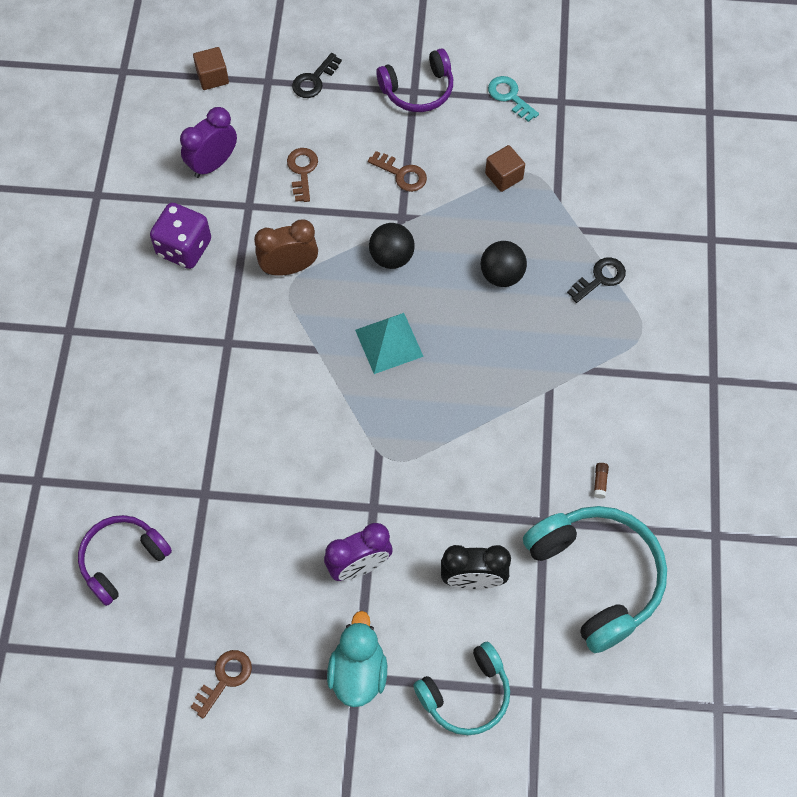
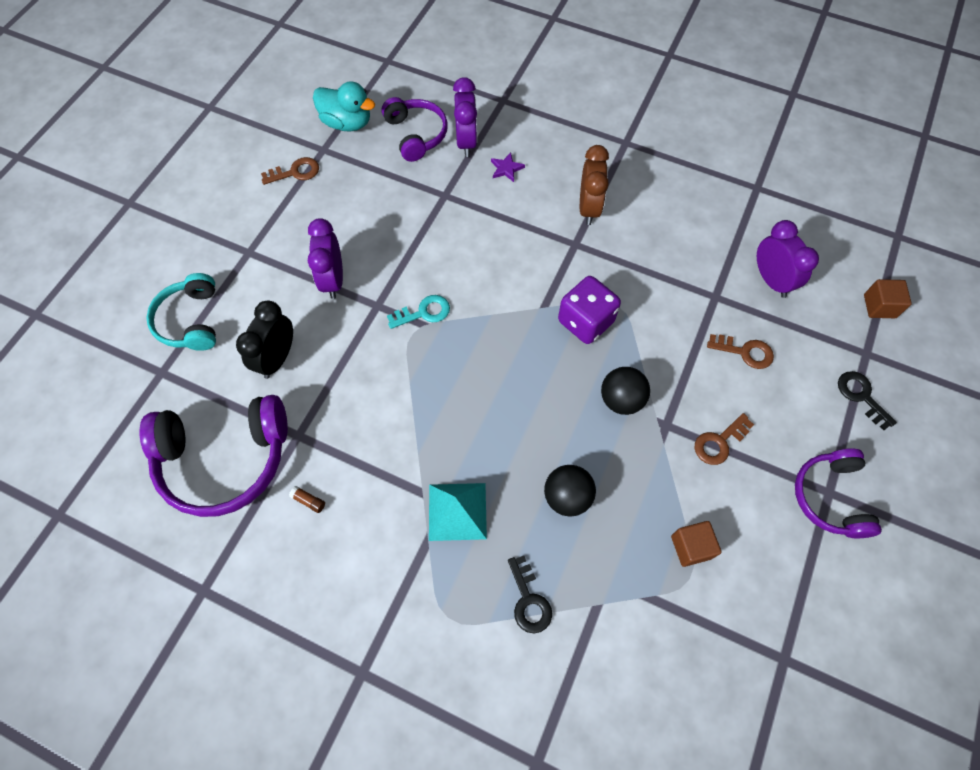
camera: 110 degrees right, 0 degrees up
(117, 498) = (466, 142): none -> purple clock
(145, 441) = (506, 169): none -> purple star
(184, 248) = (682, 236): purple dice -> purple dice (585, 321)
(225, 679) = (295, 172): brown key -> brown key turned 75 degrees counterclockwise
(289, 268) = (636, 310): brown clock -> brown clock (588, 208)
(358, 672) = (251, 254): turquoise duck -> turquoise duck (347, 123)
(389, 343) = (528, 367): turquoise pyramid -> turquoise pyramid (457, 511)
(509, 96) = (803, 598): turquoise key -> turquoise key (424, 312)
(596, 577) = (225, 459): turquoise headphones -> purple headphones

